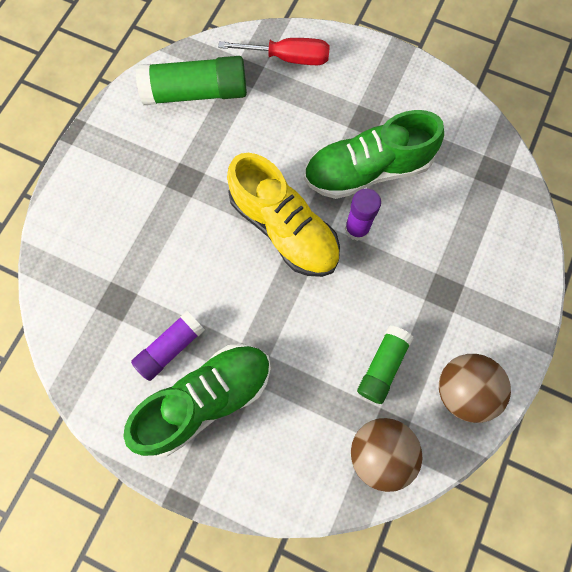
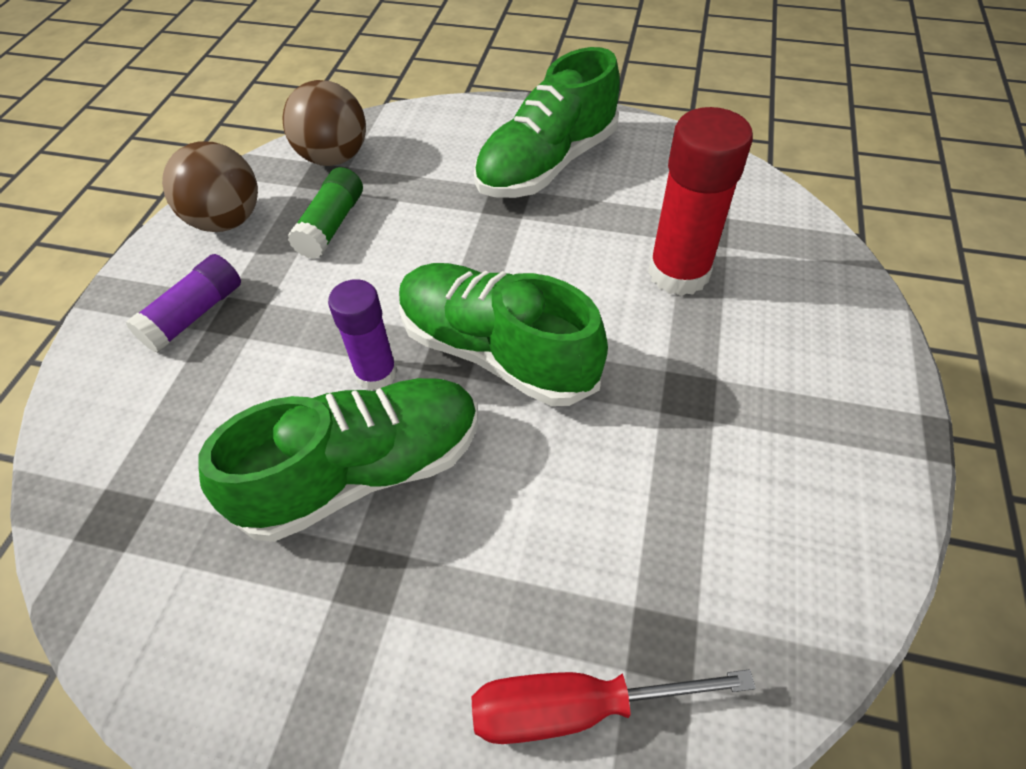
camera: 170 degrees right, 20 degrees down
(153, 265) = (678, 273): none -> red glue stick
(171, 347) = (610, 198): purple glue stick -> purple glue stick (194, 315)
(196, 93) = (749, 565): green glue stick -> none
(284, 229) = (496, 352): yellow shoe -> green shoe

